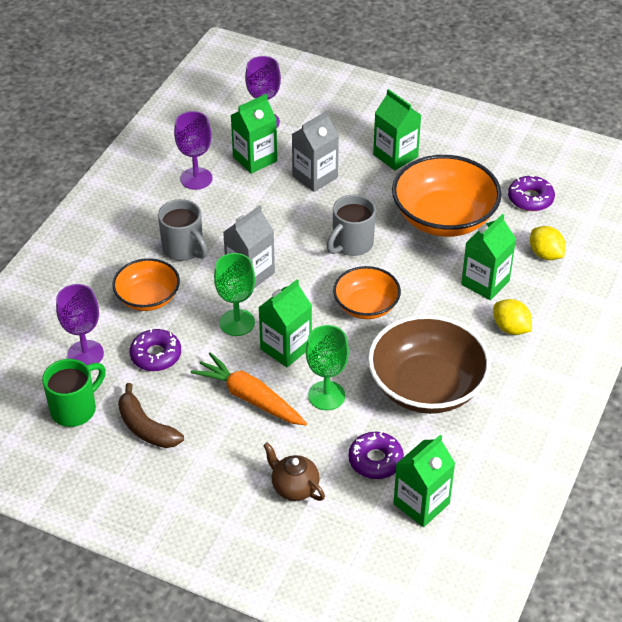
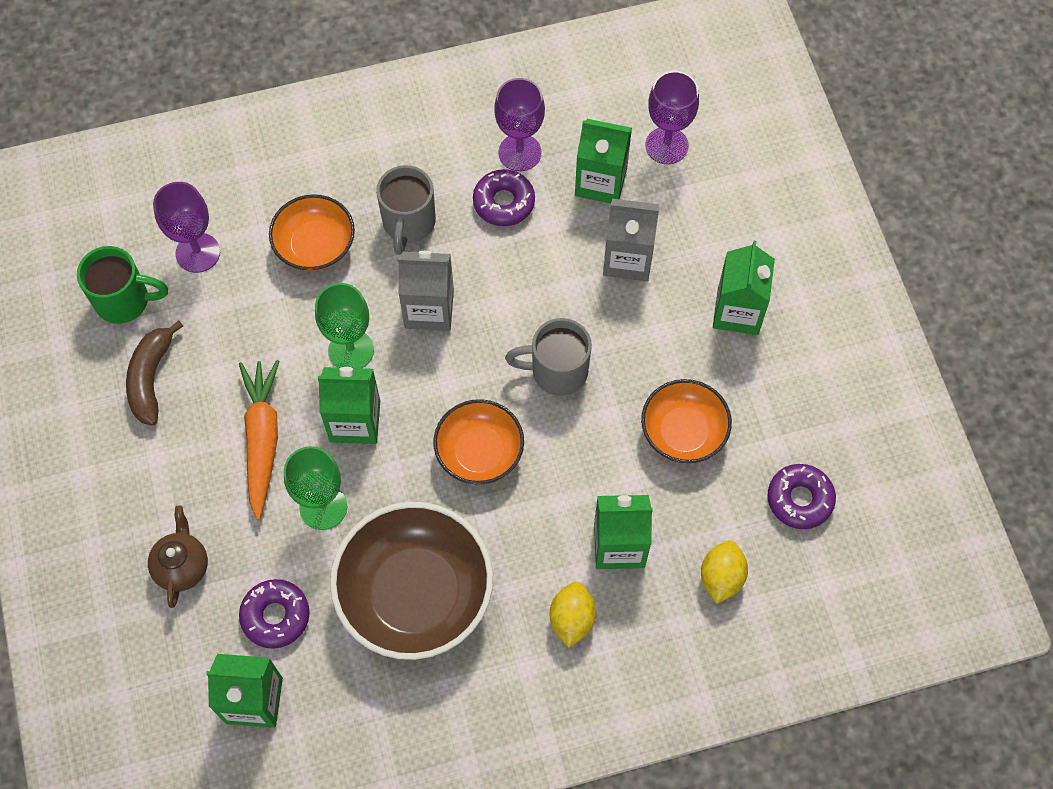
camera: 50 degrees right, 20 degrees up
(156, 355) = (247, 313): purple donut -> purple donut (504, 202)
(444, 218) = (683, 431): orange bowl -> orange bowl, size x0.59

